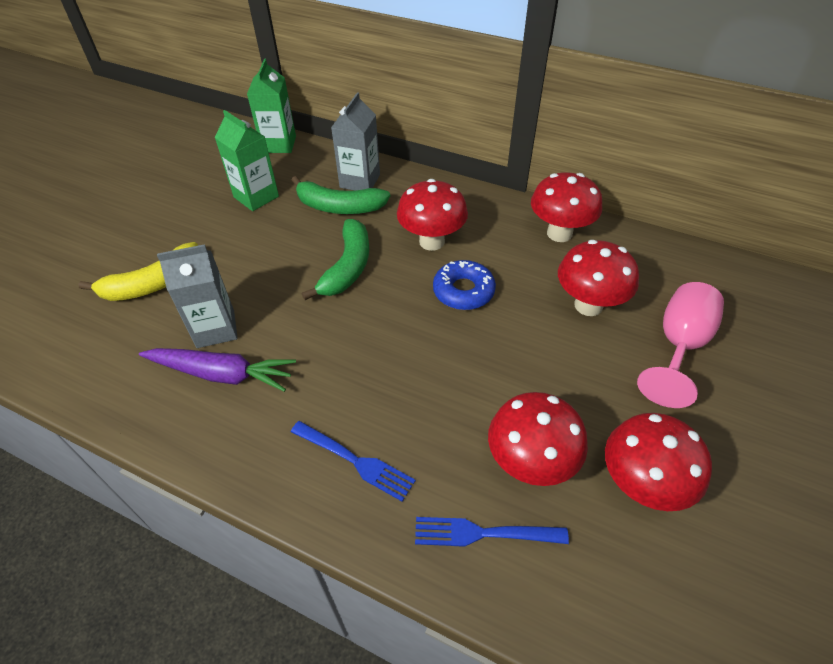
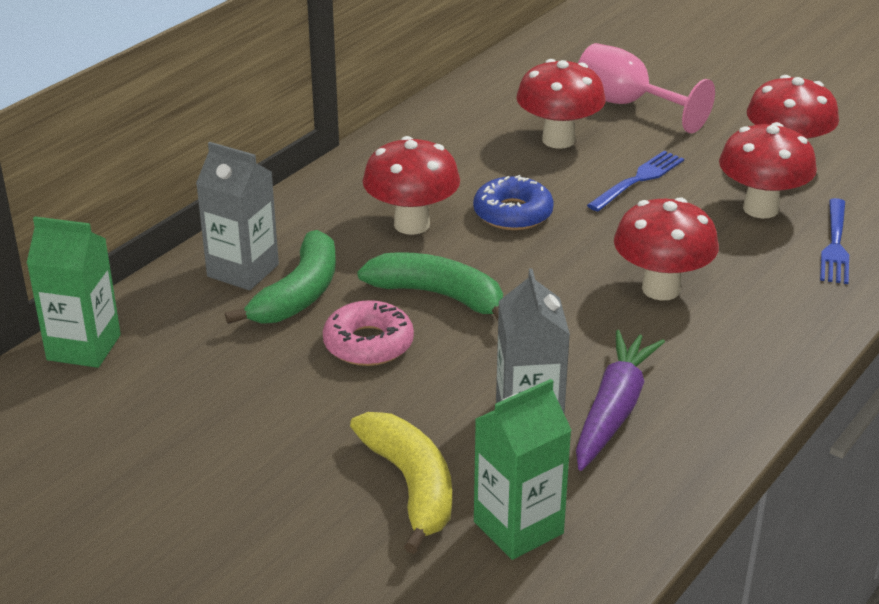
camera: 80 degrees left, 15 degrees down
(256, 197) = (230, 376): green carton -> green carton (518, 528)
(290, 244) = (368, 344): none -> pink donut
(355, 461) = (753, 312): blue fork -> blue fork (638, 180)
(559, 233) = (432, 135): red mushroom -> red mushroom (661, 289)

